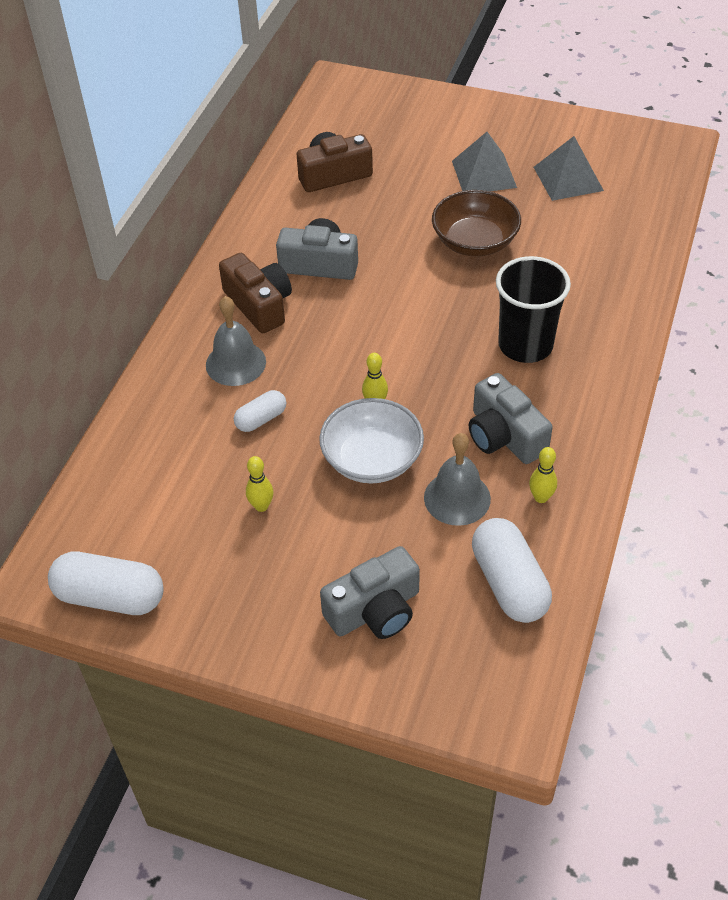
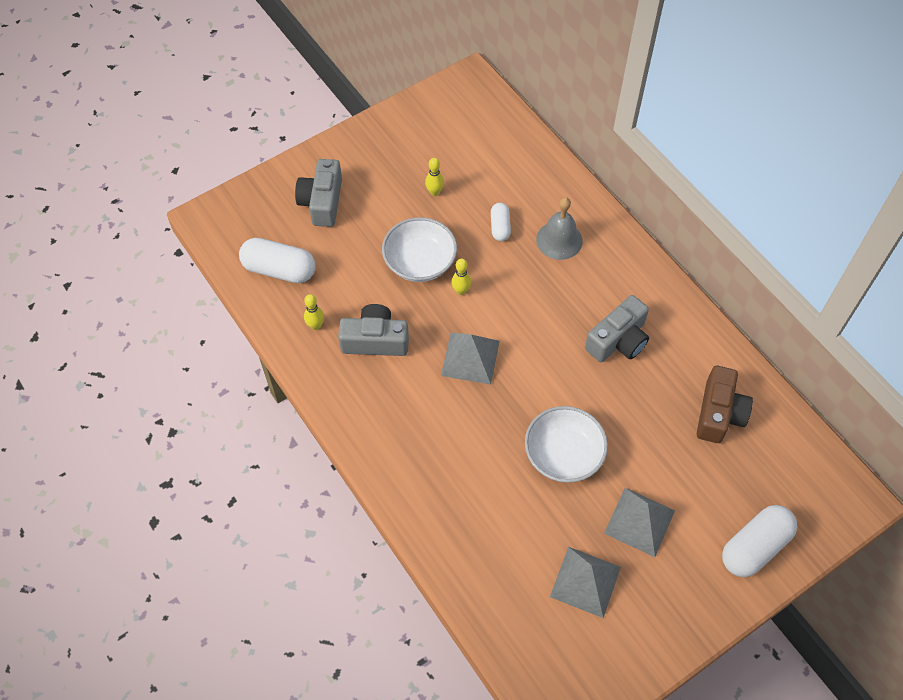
camera: 125 degrees right, 10 degrees up
(110, 597) = (435, 102): white capsule -> white capsule (755, 547)
(259, 304) = (604, 282): brown camera -> none
(446, 352) = (470, 358): none -> grey pyramid
(457, 498) = (354, 284): grey bell -> none
(474, 242) = (563, 454): brown bowl -> white bowl
(525, 345) = (436, 409): black cup -> none

